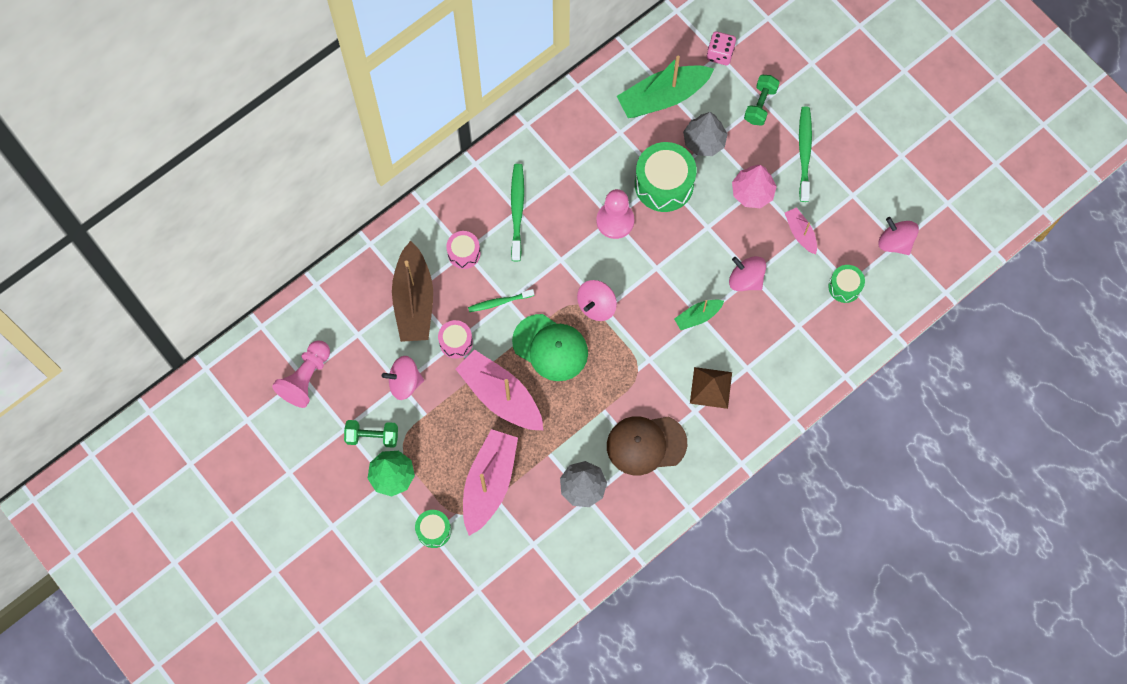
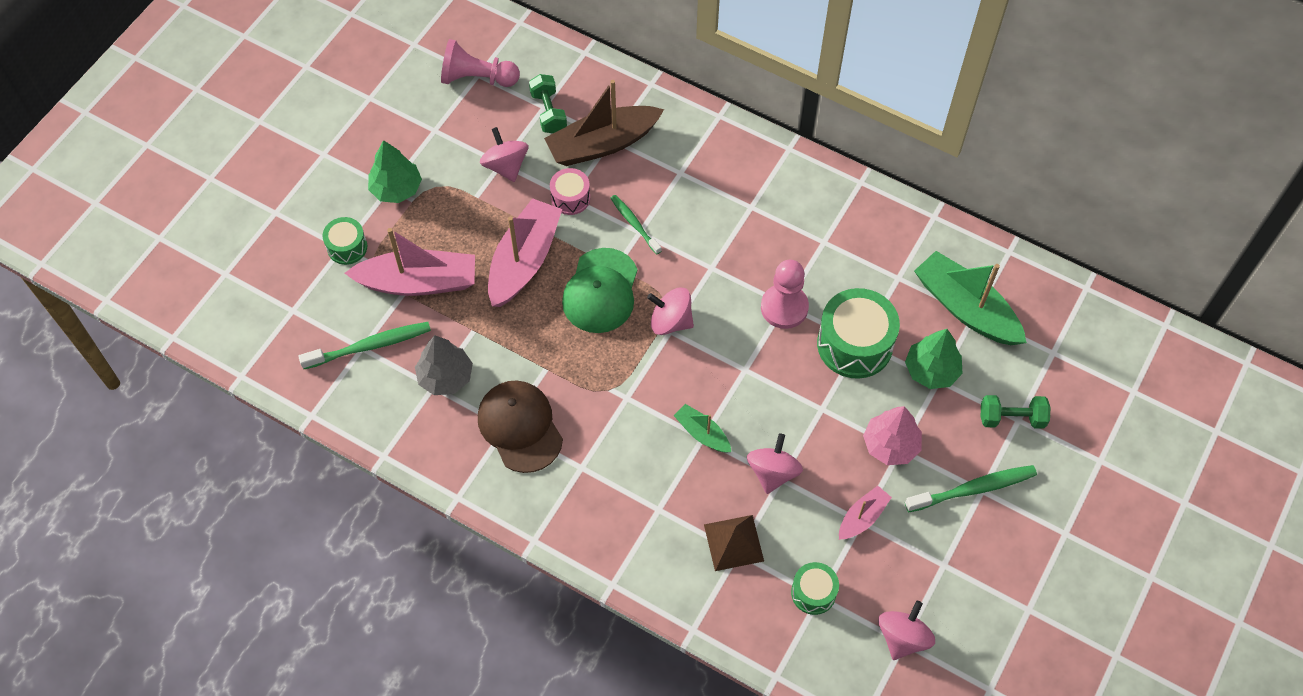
camera: 70 degrees right, 10 degrees down
(372, 436) = (434, 157): green dumbbell -> green dumbbell (548, 112)
(464, 253) = (678, 172): pink drum -> none
(517, 211) = (751, 206): green toothbrush -> green toothbrush (370, 346)
(704, 141) = (931, 370): grey tree -> green tree
(711, 387) = (617, 476): brown pyramid -> brown pyramid (734, 542)
(720, 54) = (1055, 352): pink dice -> none

